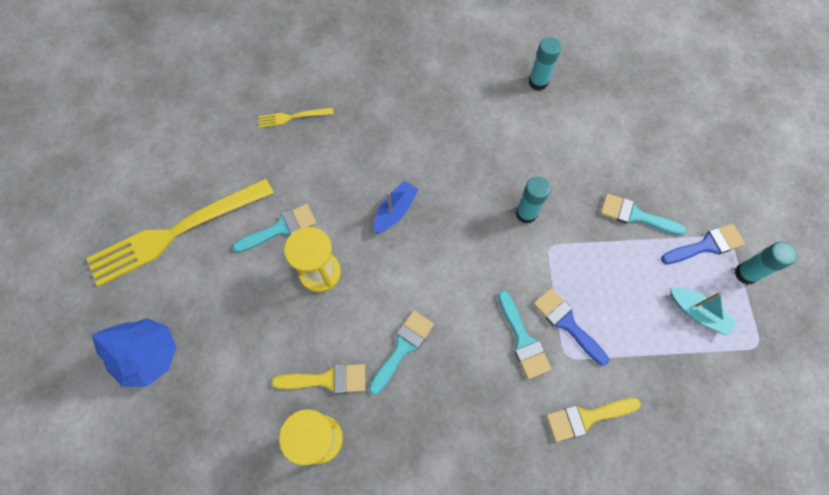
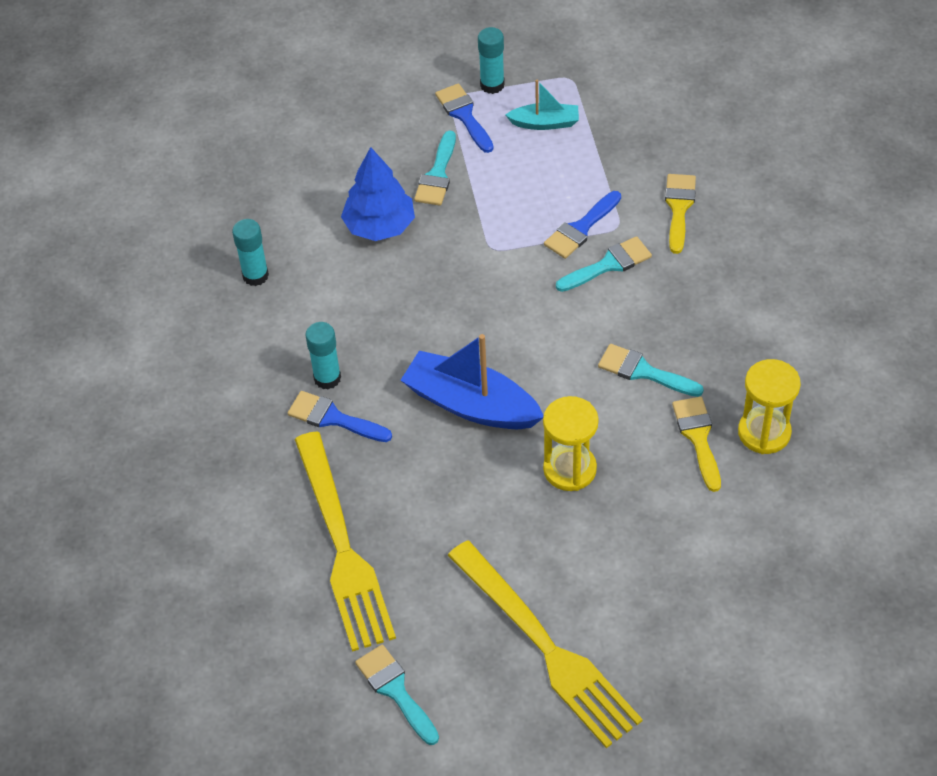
camera: 95 degrees left, 15 degrees down
(149, 356) = (717, 630): blue tree -> blue tree (379, 226)
(281, 228) = (517, 525): turquoise brush -> turquoise brush (395, 690)
(292, 117) = (342, 547): yellow fork -> yellow fork, size x2.32
(395, 211) = (471, 404): blue boat -> blue boat, size x1.81
(400, 120) = (333, 418): none -> blue brush
(526, 213) = (452, 274): turquoise glue stick -> turquoise glue stick (327, 378)
(586, 417) = (679, 208): yellow brush -> yellow brush turned 150 degrees counterclockwise
(697, 313) = (545, 123): turquoise boat -> turquoise boat turned 60 degrees clockwise

